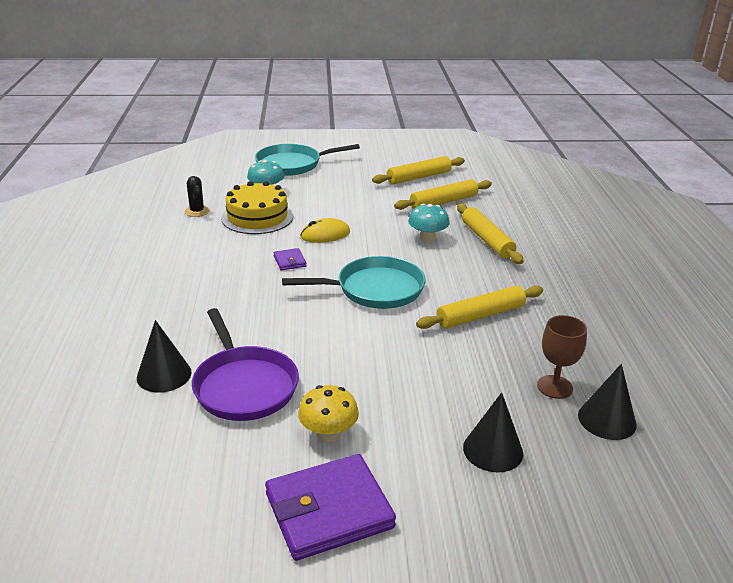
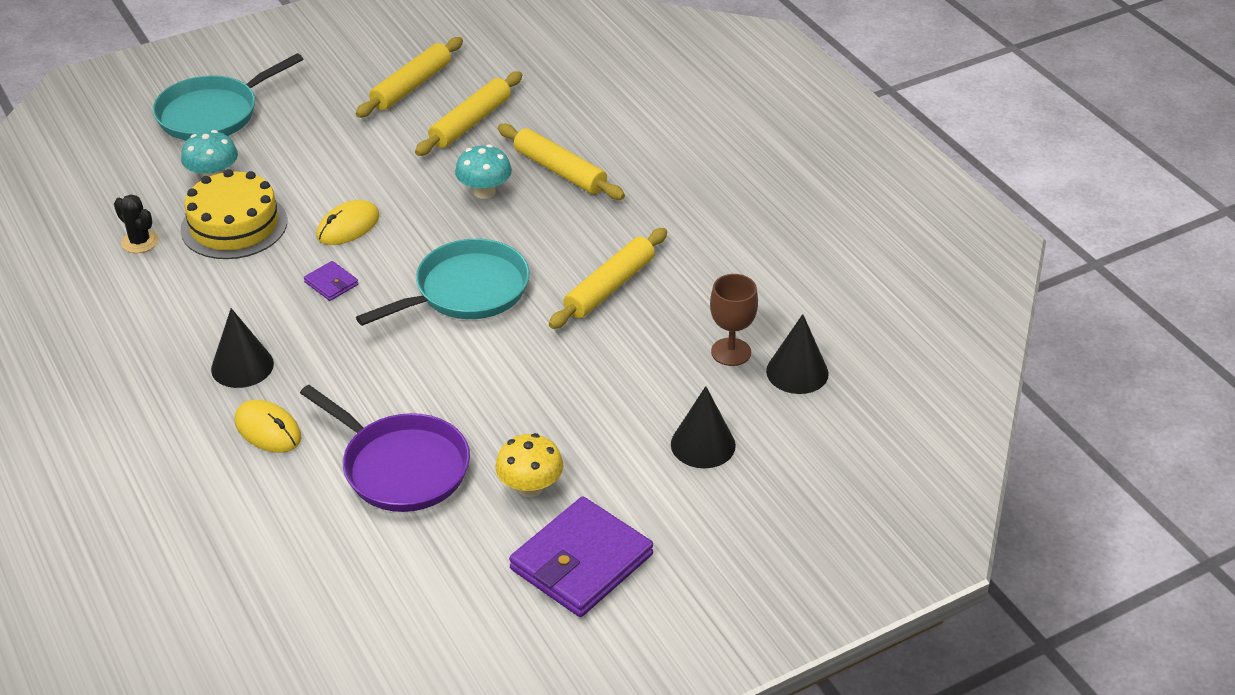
camera: 25 degrees left, 10 degrees up
(164, 375) = (298, 487): black cone -> black cone (242, 366)
(177, 332) = (268, 430): none -> yellow mouse

